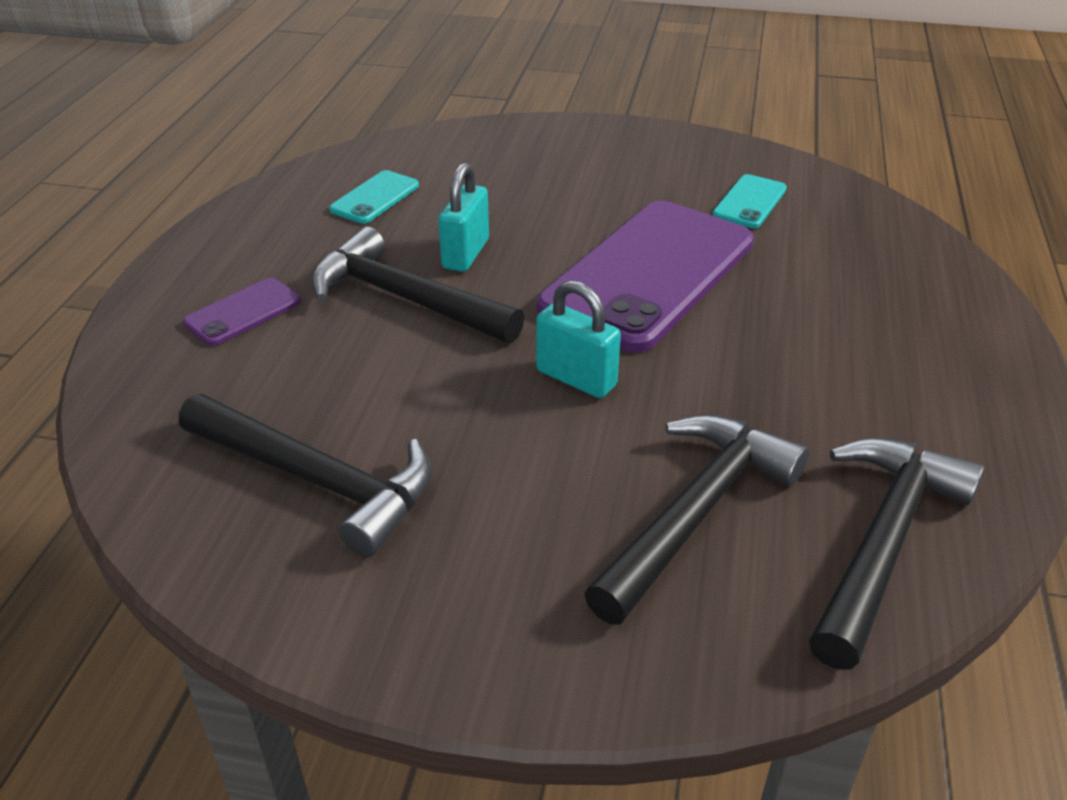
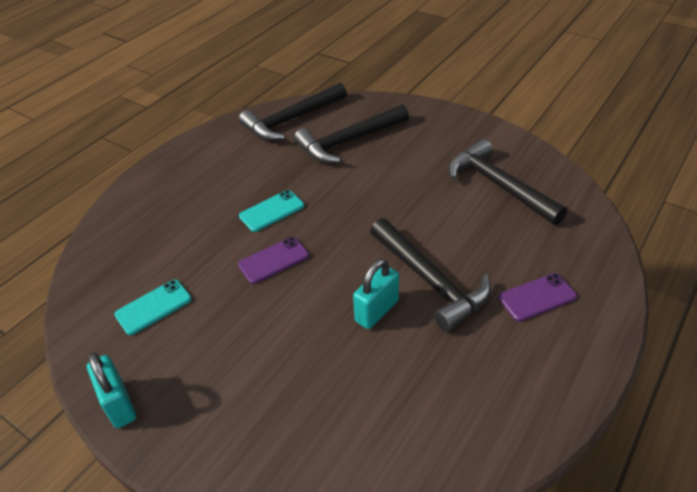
camera: 155 degrees left, 5 degrees up
(375, 198) = (424, 402): turquoise phone -> turquoise phone (272, 211)
(576, 378) = (359, 205): turquoise padlock -> turquoise padlock (119, 404)
(649, 274) = (273, 260): purple phone -> purple phone, size x0.43

